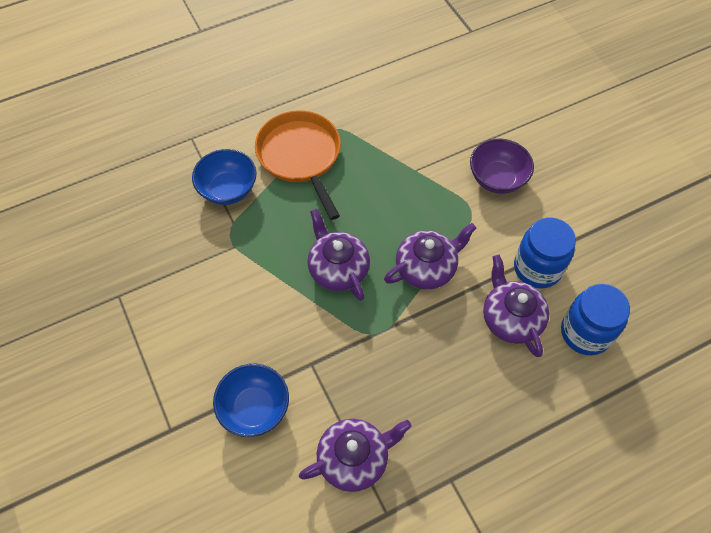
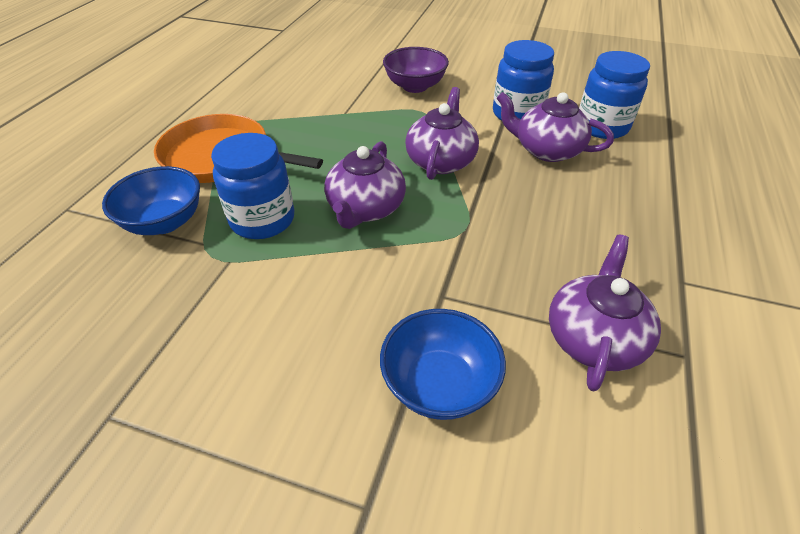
camera: 45 degrees left, 15 degrees down
(276, 230) = (262, 220): none -> blue jar
(338, 269) = (365, 209): purple teapot -> purple teapot turned 90 degrees counterclockwise

